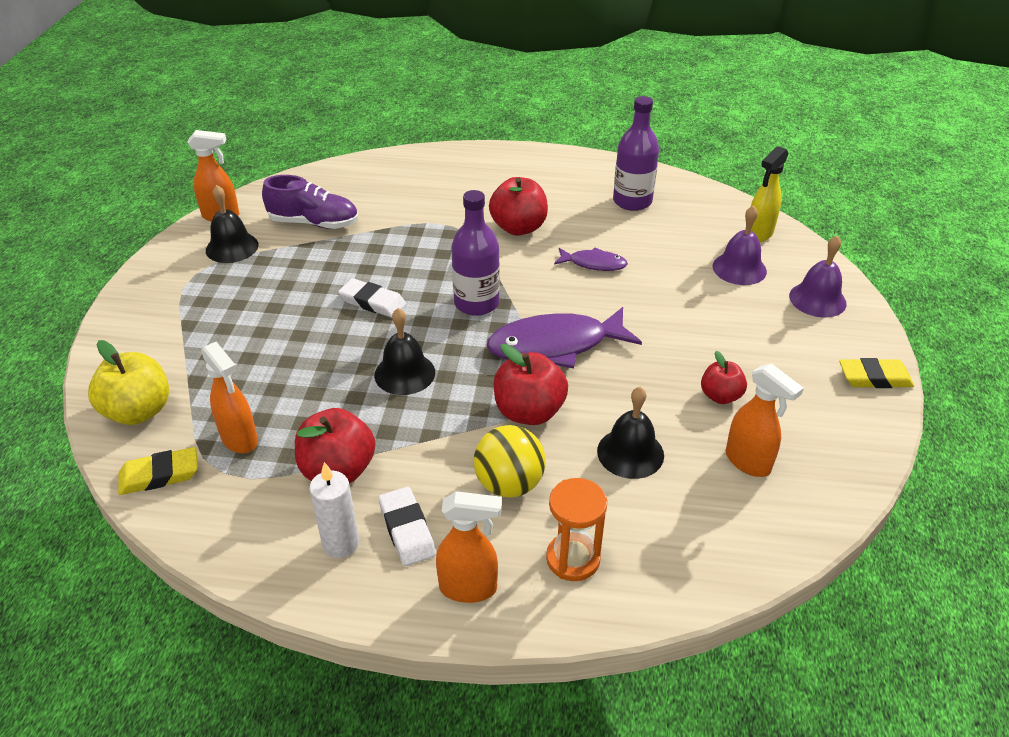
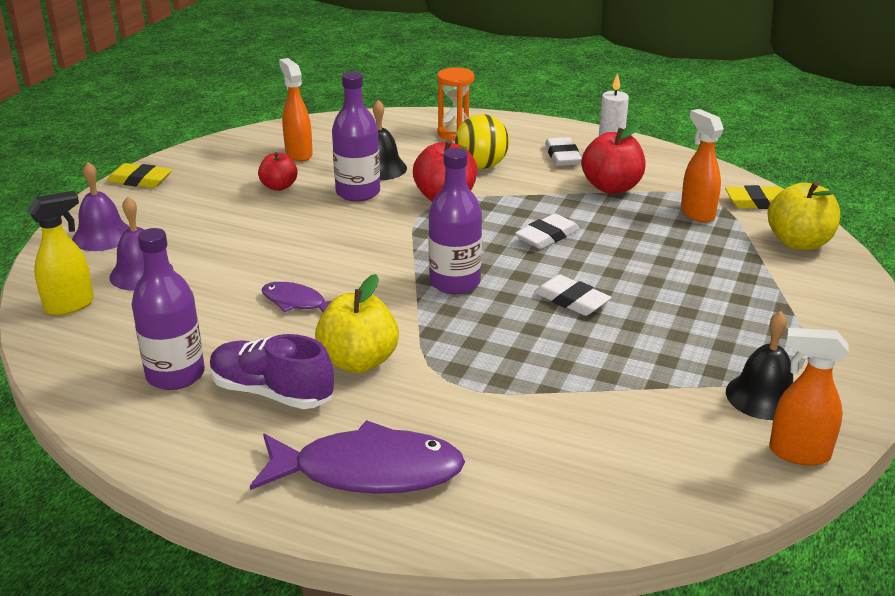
camera: 165 degrees left, 10 degrees down
(314, 223) = (648, 416): purple shoe -> purple shoe (272, 392)
(404, 373) = (547, 236): black bell -> white eraser
(469, 588) = (527, 132): orange spray bottle -> none
(518, 228) = (358, 361): red apple -> yellow apple
(555, 345) = (393, 237): purple fish -> purple fish (368, 471)
(629, 403) = (358, 192): none -> purple bottle

